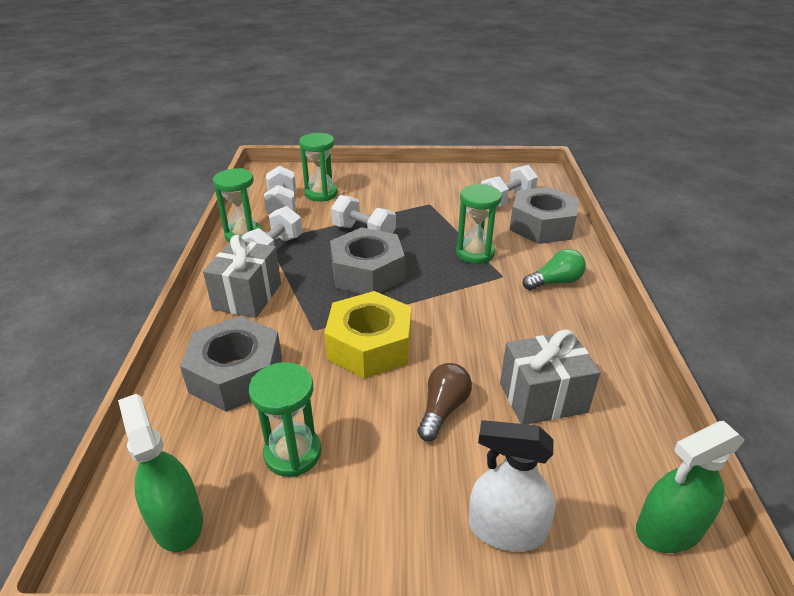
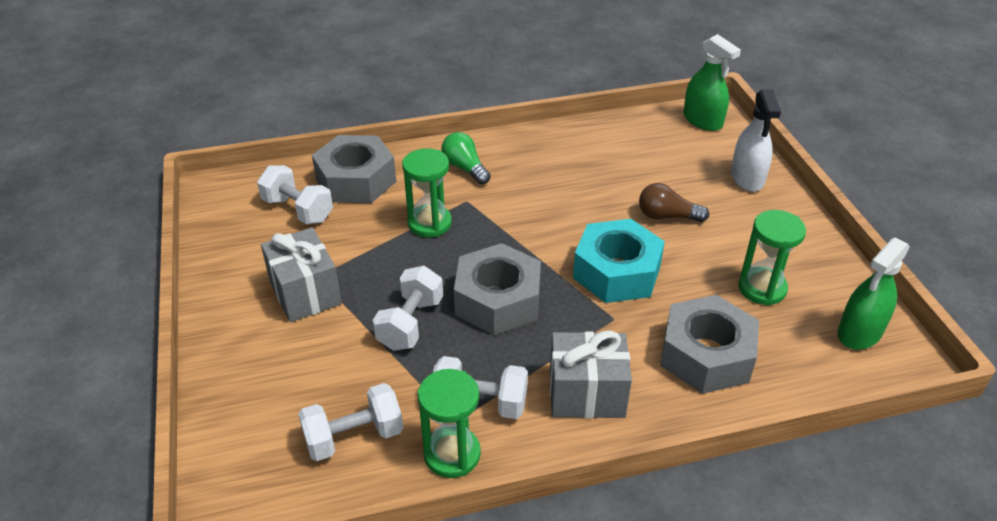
camera: 105 degrees left, 5 degrees up
(321, 194) = (304, 400): green hourglass -> none
(370, 345) = (616, 272): yellow nut -> turquoise nut
(542, 397) = (624, 169): grey gift -> grey gift (305, 293)

